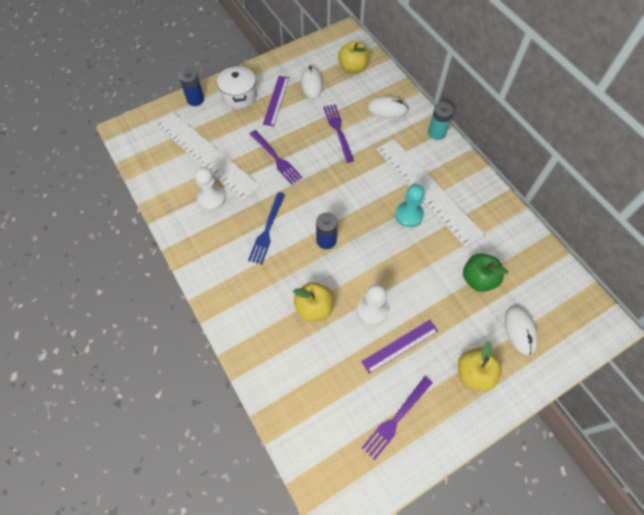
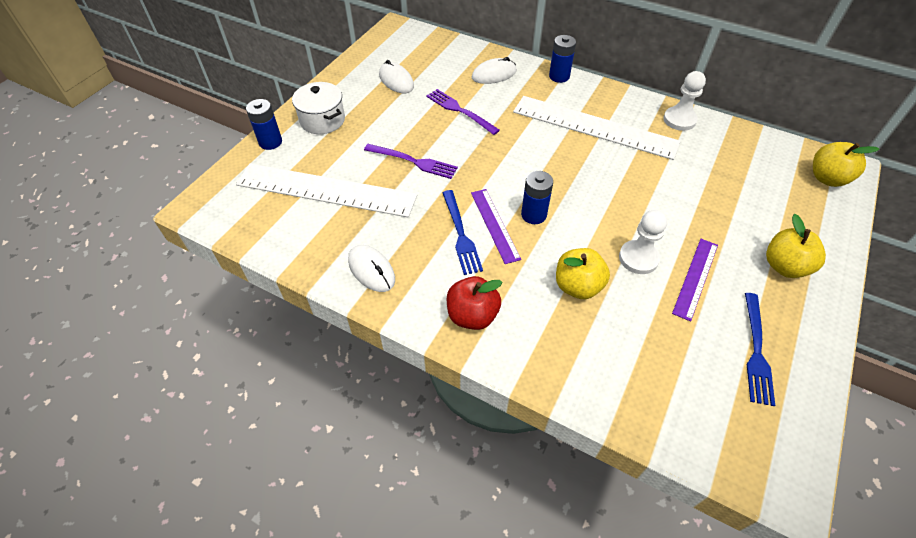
camera: 30 degrees left, 10 degrees down
(211, 198) = (368, 231): white pawn -> white pawn (679, 120)
(233, 291) = (472, 315): none -> red apple
(276, 100) = (369, 109): purple ruler -> purple ruler (494, 225)
(352, 68) = (428, 52): yellow apple -> yellow apple (827, 178)
(395, 420) = (756, 352): purple fork -> blue fork
(409, 215) = (595, 155): turquoise pawn -> none
(436, 133) = (559, 76): turquoise battery -> blue battery
(478, 279) = (709, 181): green apple -> none
(520, 331) = (786, 208): white mouse -> white mouse (371, 270)

